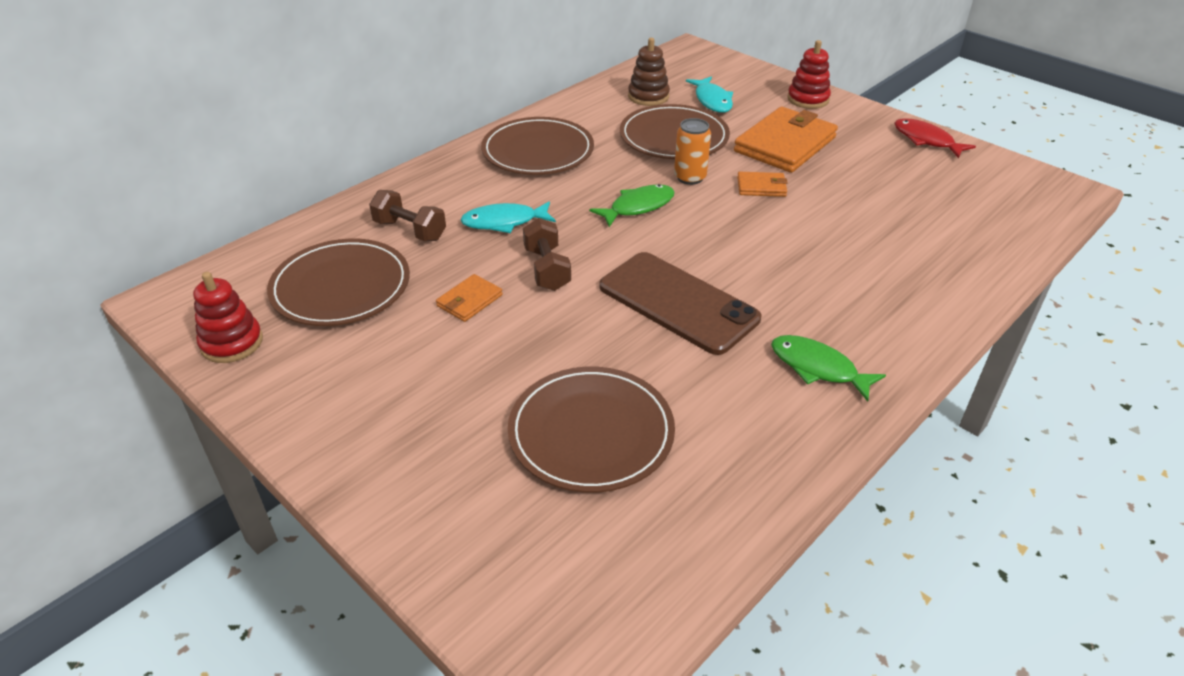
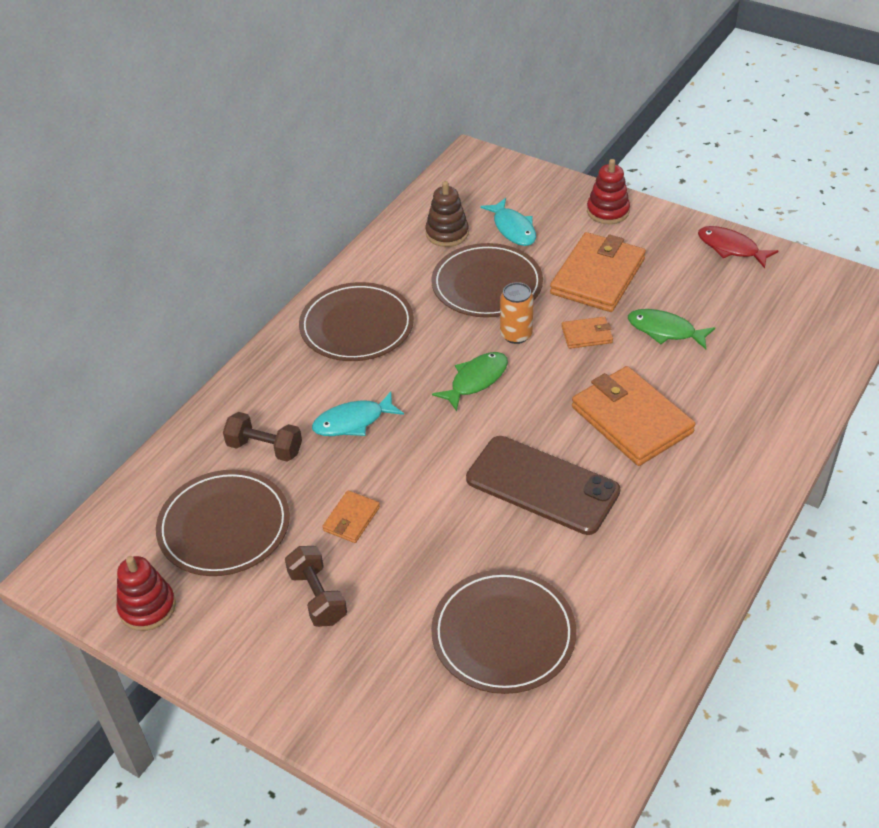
camera: 10 degrees left, 5 degrees up
(547, 269) = (412, 470): brown dumbbell -> brown dumbbell (317, 597)
(789, 261) = (631, 419): none -> orange wallet
(818, 368) = (679, 531): green fish -> green fish (665, 330)

